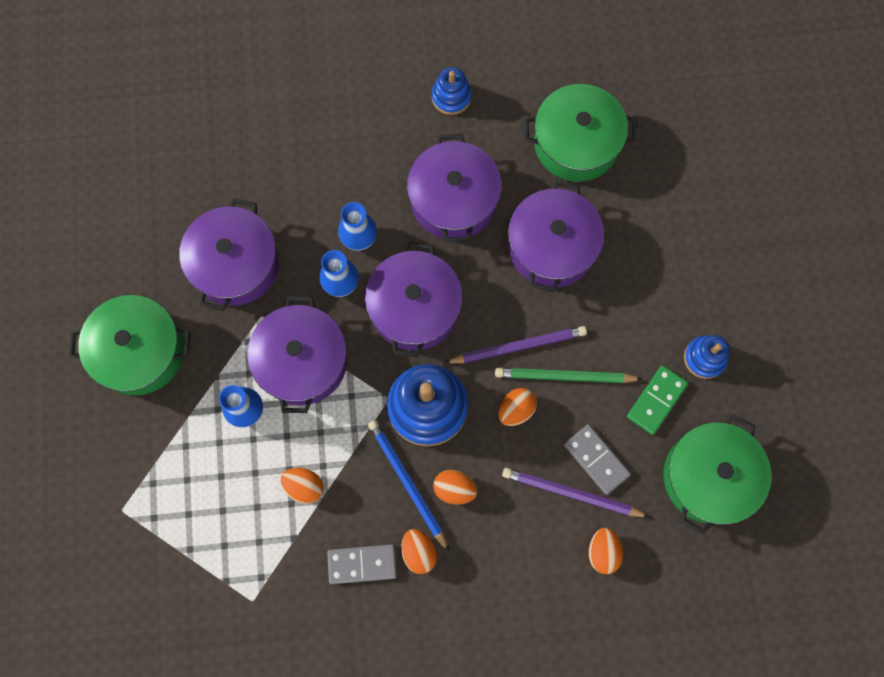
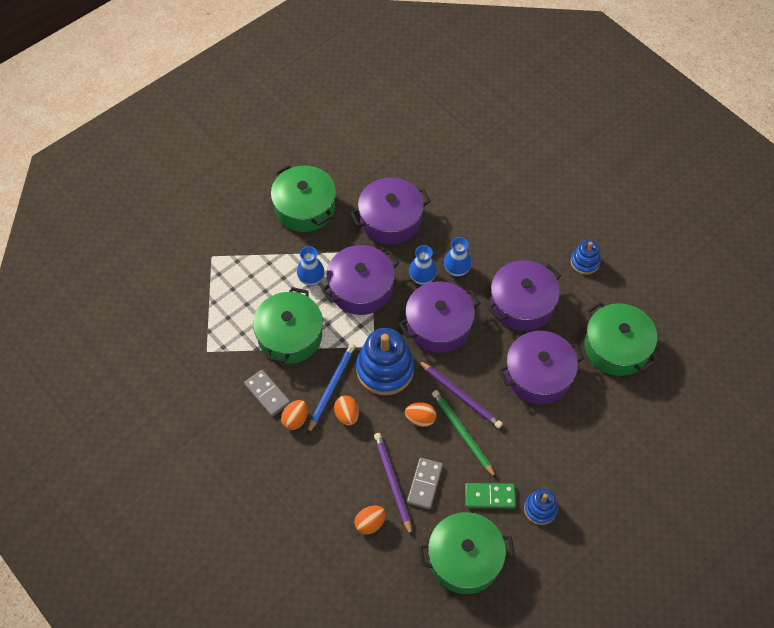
camera: 55 degrees right, 15 degrees down
(304, 486) = (290, 336): orange egg -> green pot

